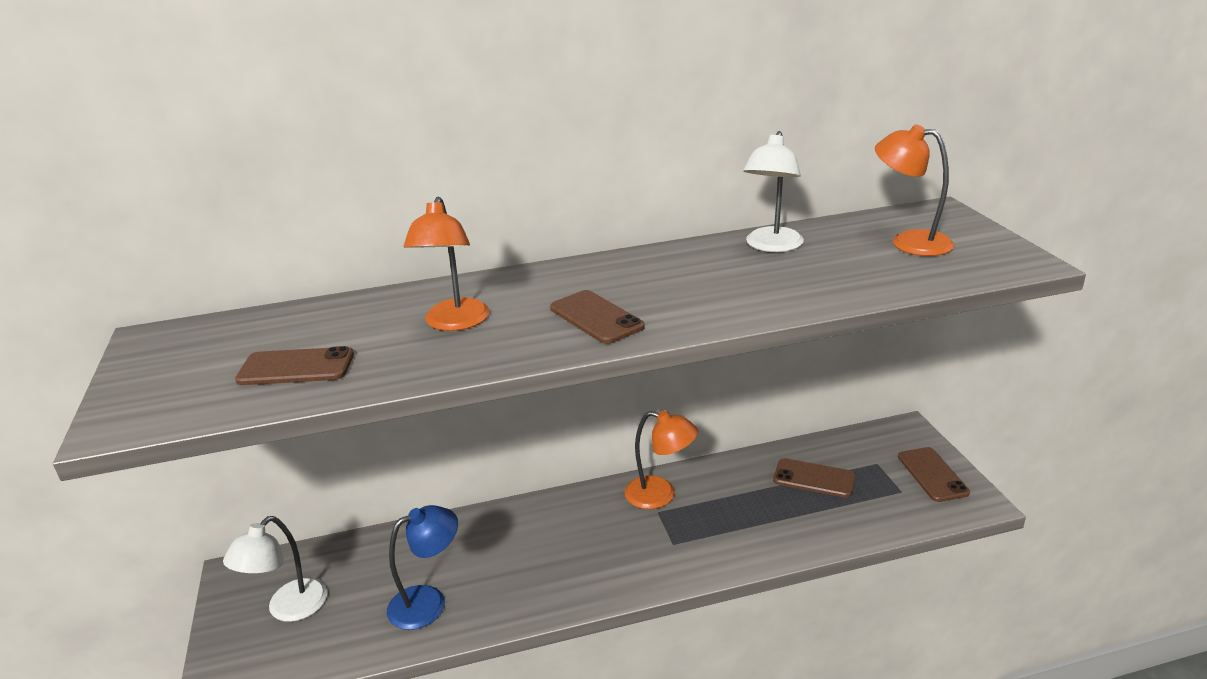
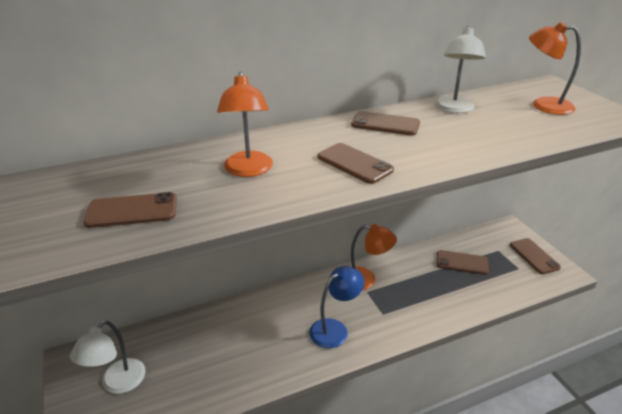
camera: 10 degrees left, 5 degrees up
(428, 602) = (222, 369): blue lamp -> blue lamp (335, 329)
(663, 266) = (385, 124): none -> brown phone

